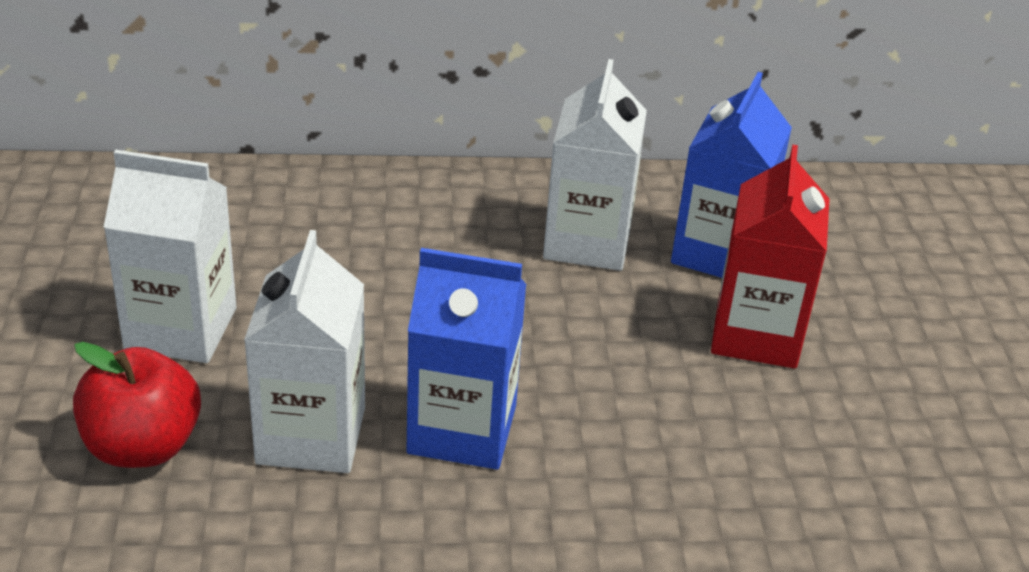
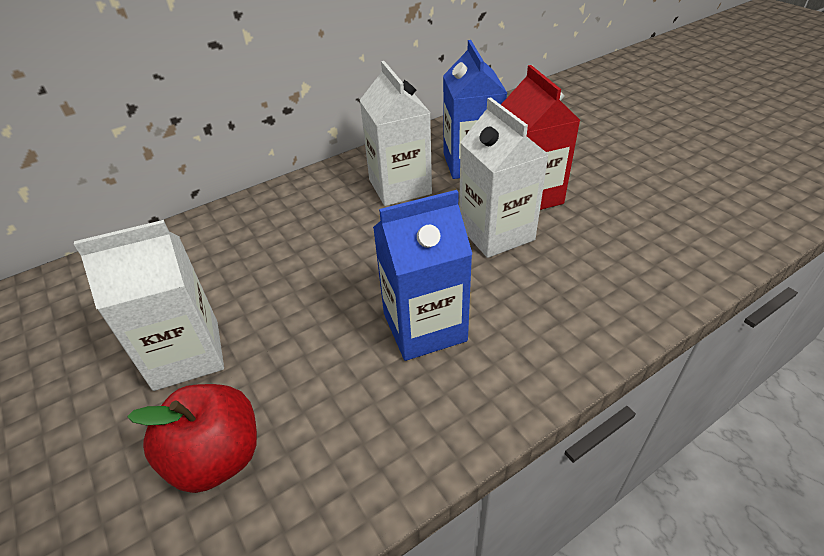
camera: 25 degrees left, 5 degrees up
(311, 435) = (333, 382): white carton -> white carton (496, 233)

